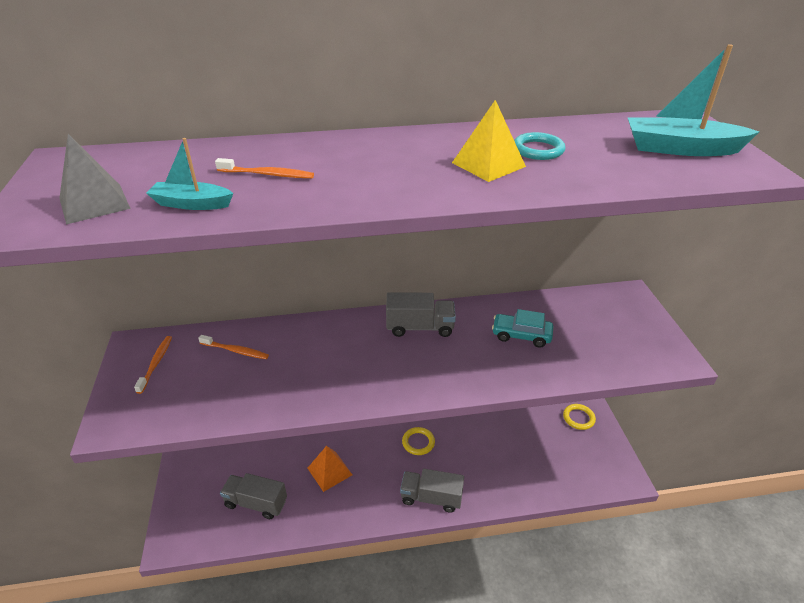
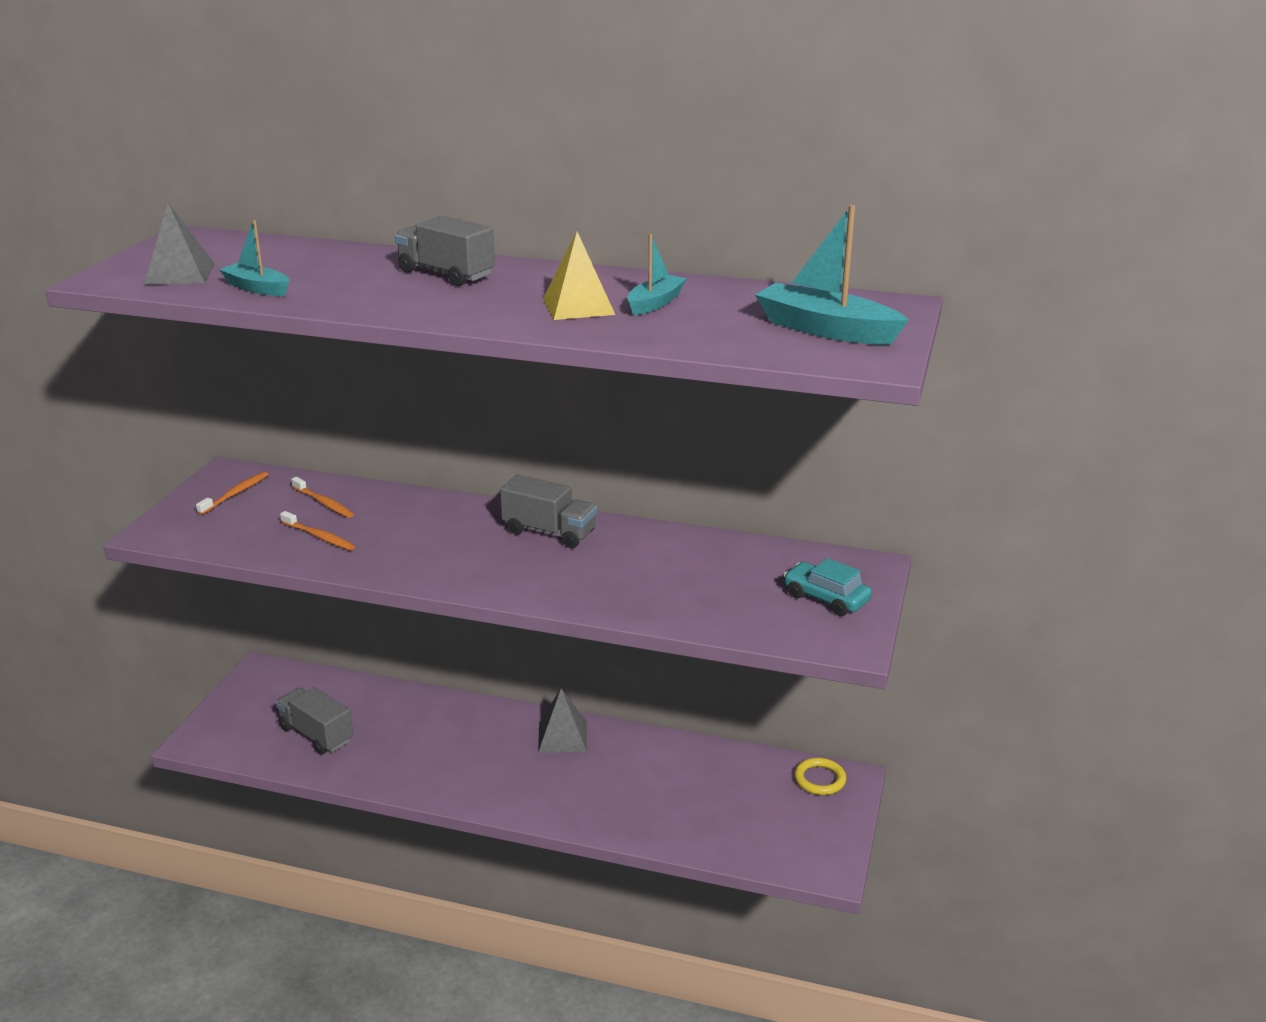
camera: 25 degrees right, 10 degrees down
(267, 174) = (350, 278): orange toothbrush -> orange toothbrush (319, 537)
(330, 471) = (425, 731): orange pyramid -> none
(418, 442) = (562, 736): yellow ring -> grey pyramid
(431, 498) = (531, 798): grey truck -> grey truck (446, 274)
(521, 335) = (667, 570): turquoise car -> turquoise car (826, 598)
(538, 150) = (655, 303): turquoise ring -> turquoise boat

